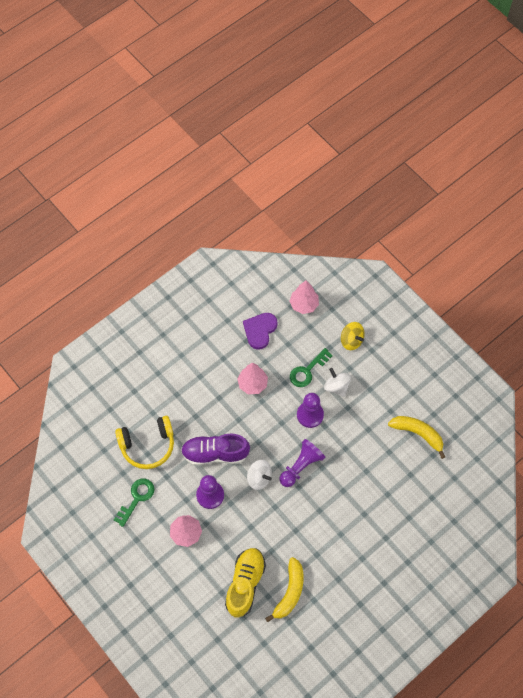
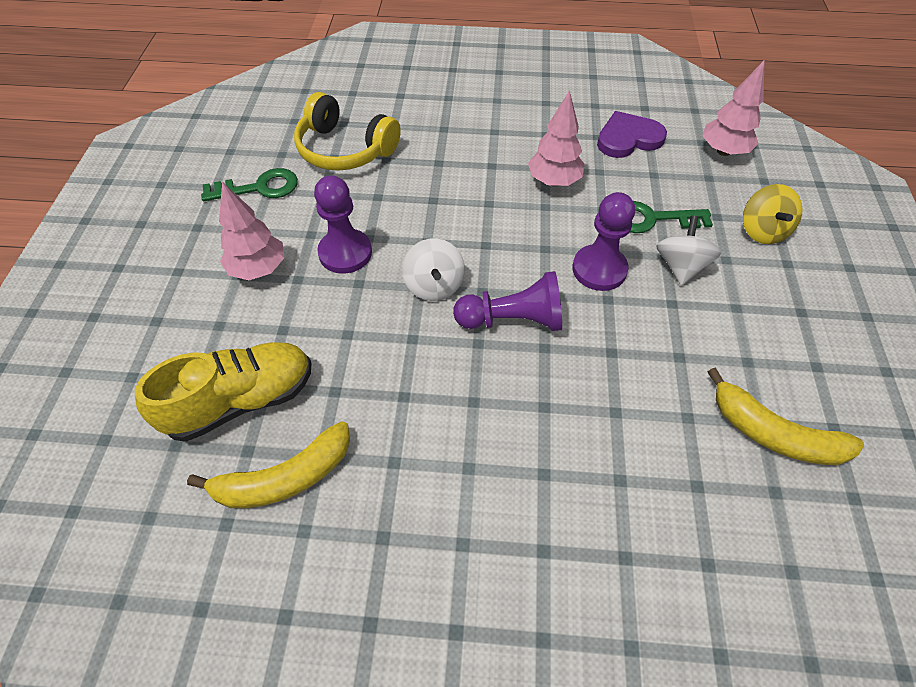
camera: 45 degrees right, 10 degrees down
(215, 453) = (411, 215): purple shoe -> none
(418, 434) = (773, 433): yellow banana -> yellow banana turned 135 degrees clockwise

